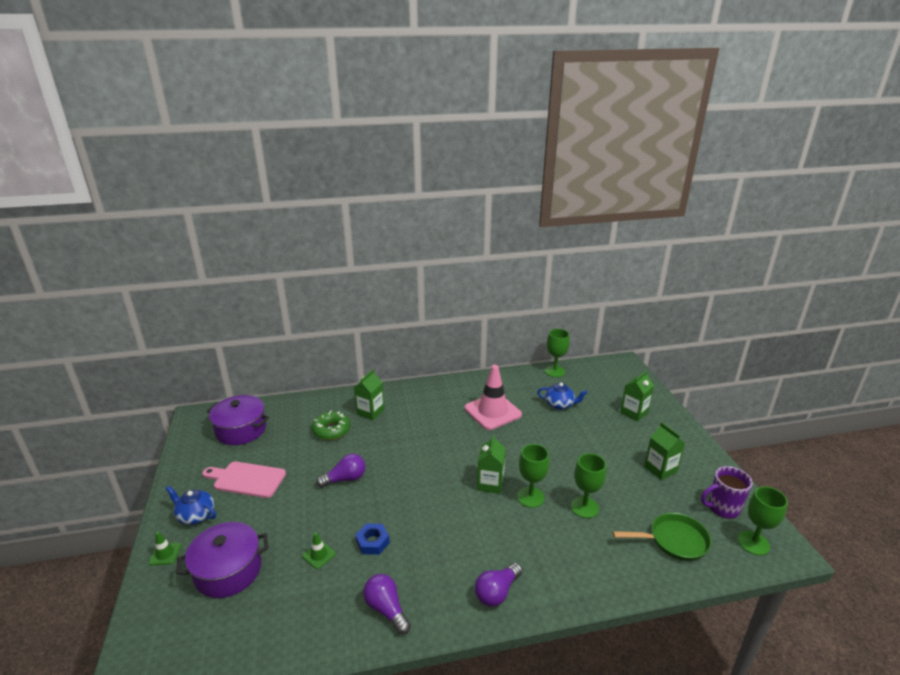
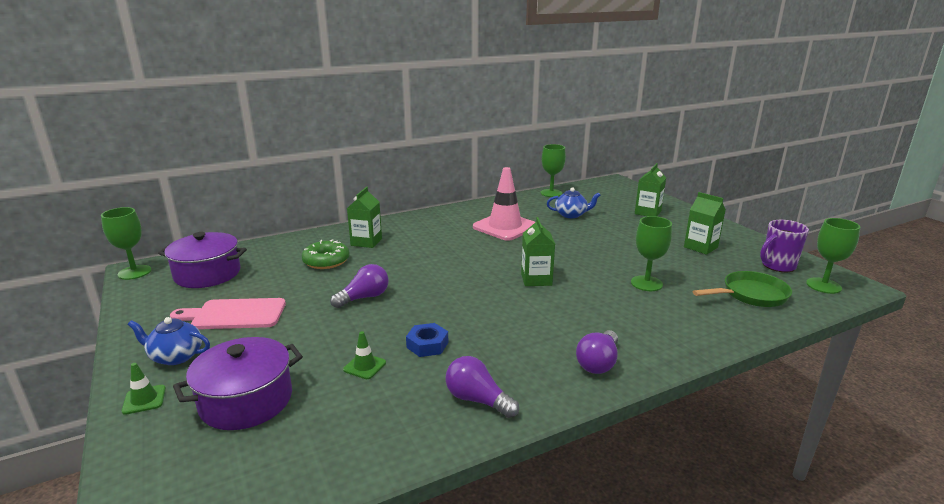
camera: 15 degrees left, 5 degrees down
(530, 497) = (586, 283): green goblet -> green goblet (134, 272)

